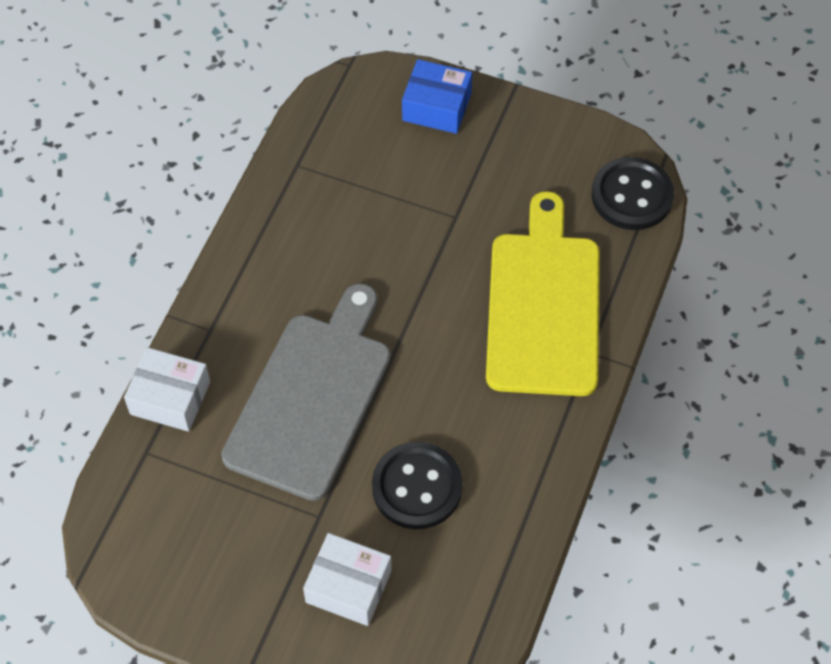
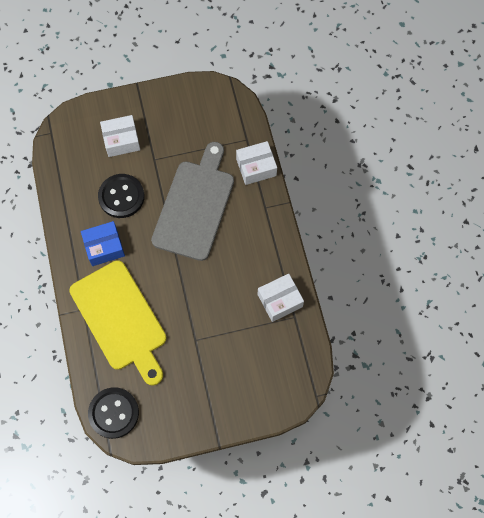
camera: 145 degrees right, 10 degrees up
(299, 195) = (280, 300): none -> white box
(312, 398) = (195, 206): grey cutting board -> grey cutting board turned 150 degrees counterclockwise
(437, 107) = (251, 400): blue box -> blue box (104, 247)

